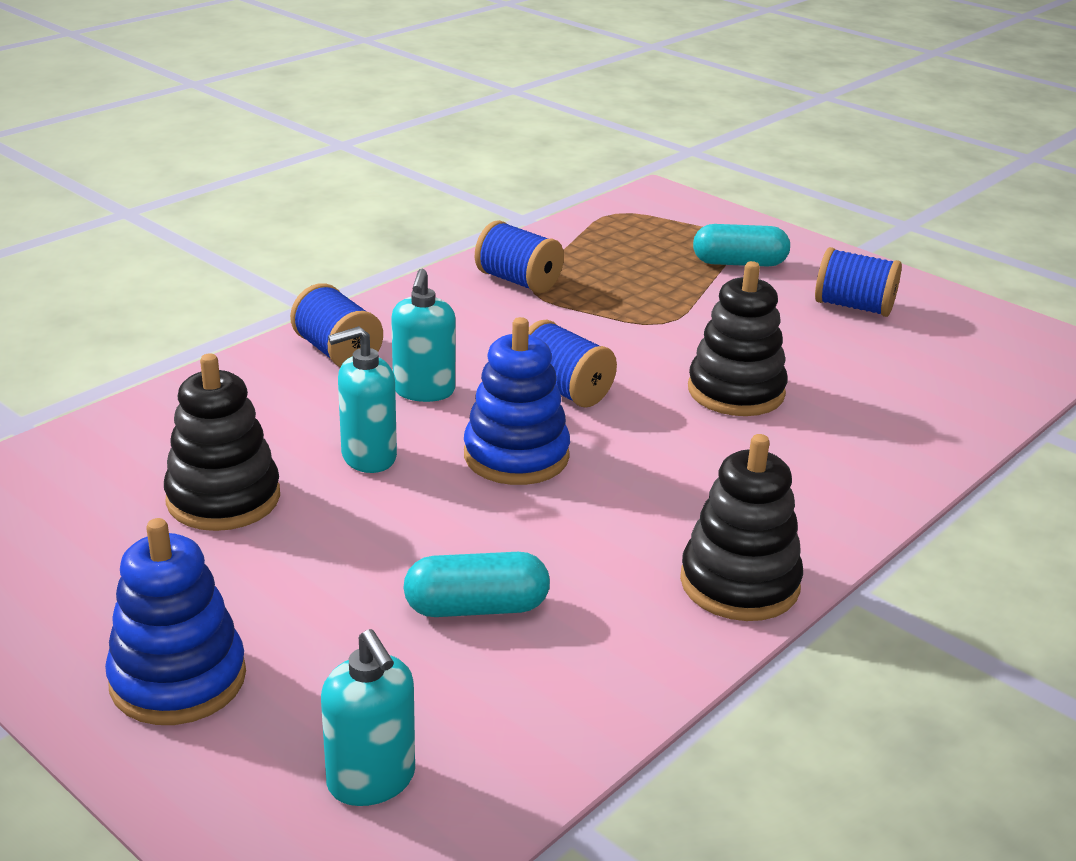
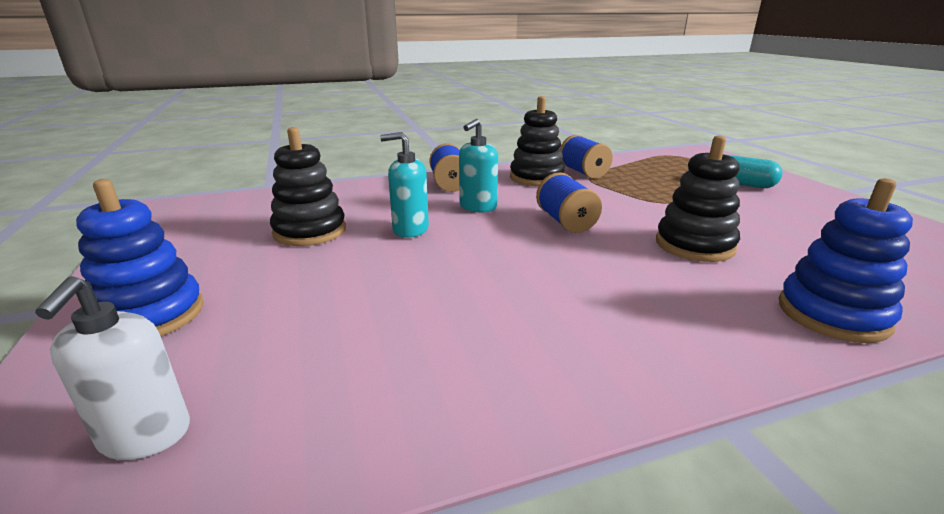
camera: 30 degrees right, 5 degrees down
(371, 780) = (145, 436): turquoise soap dispenser -> white soap dispenser
(476, 608) = (375, 329): turquoise capsule -> none
(516, 456) = (500, 248): blue stacking toy -> blue stacking toy (832, 314)
(739, 583) = (605, 377): black stacking toy -> black stacking toy (536, 178)
(853, 306) = (824, 216): blue spool -> none

